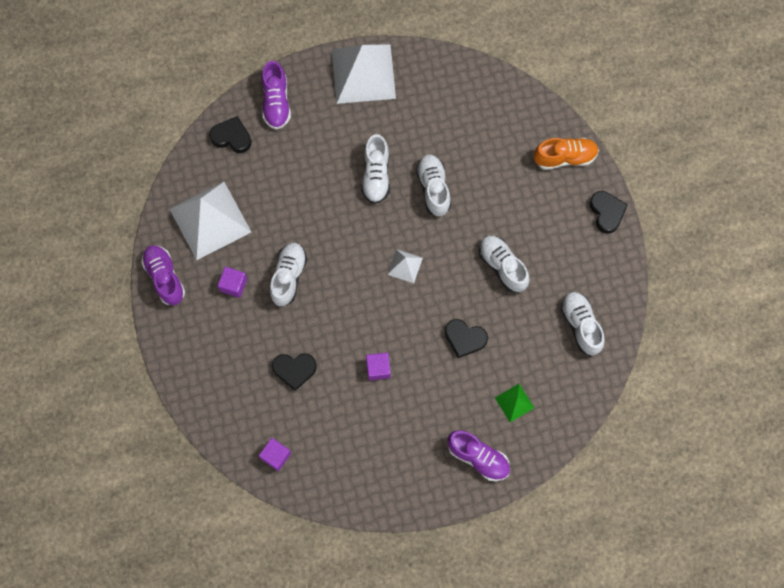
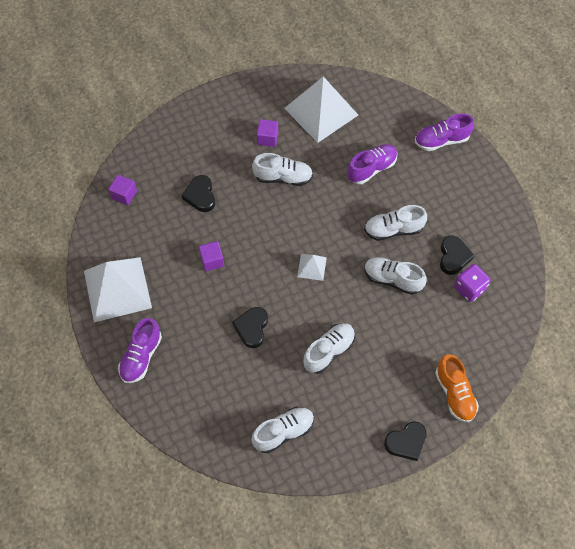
camera: 80 degrees right, 10 degrees down
(165, 277) = (264, 89): purple shoe -> purple shoe (371, 168)
(232, 137) = (400, 113): black heart -> black heart (453, 257)
(363, 73) = (489, 203): white pyramid -> white pyramid (117, 289)
(433, 188) = (392, 279): white shoe -> white shoe turned 135 degrees counterclockwise
(456, 117) = (469, 288): none -> purple dice
(514, 402) = (197, 381): green pyramid -> none

